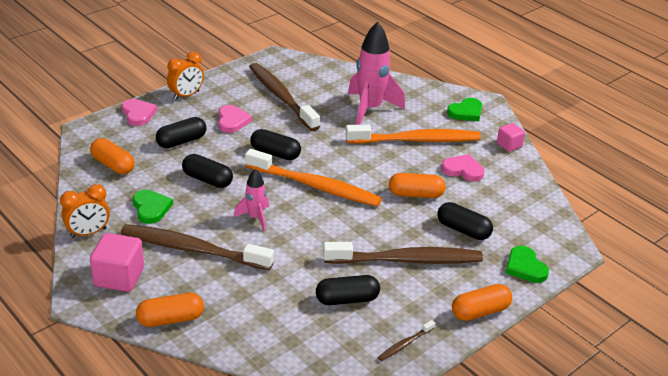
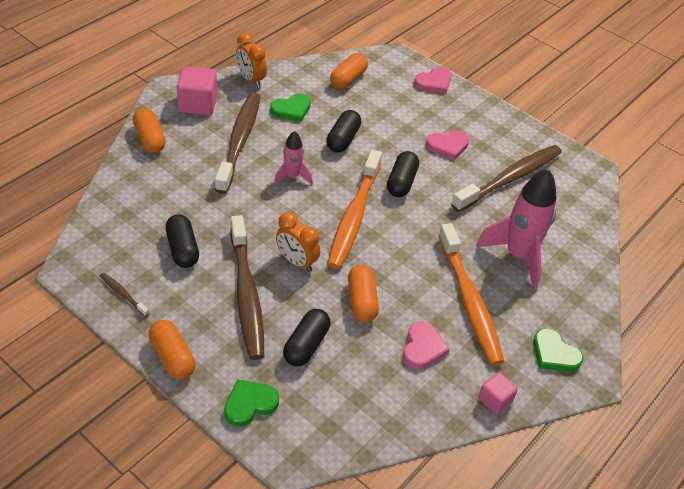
camera: 80 degrees right, 10 degrees up
(181, 141) = (399, 115): black capsule -> none
(186, 95) = (480, 109): orange clock -> orange clock (297, 262)

